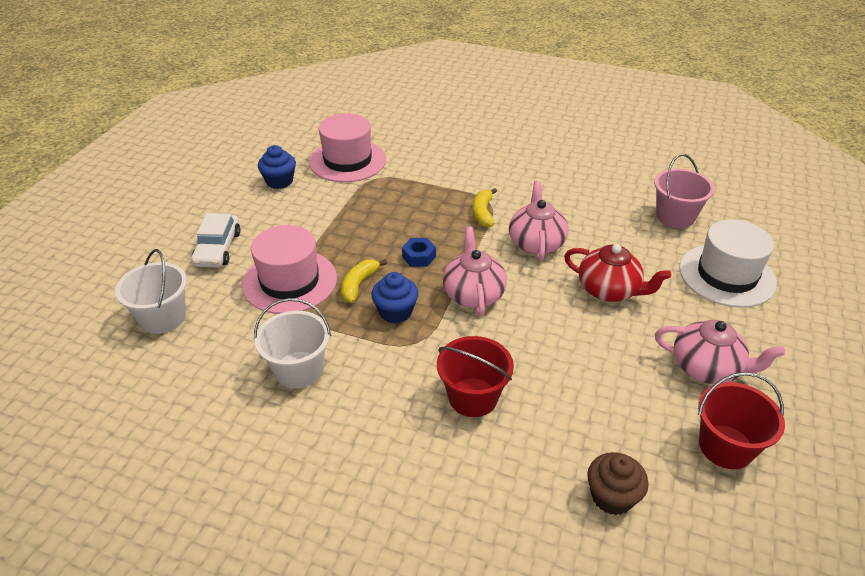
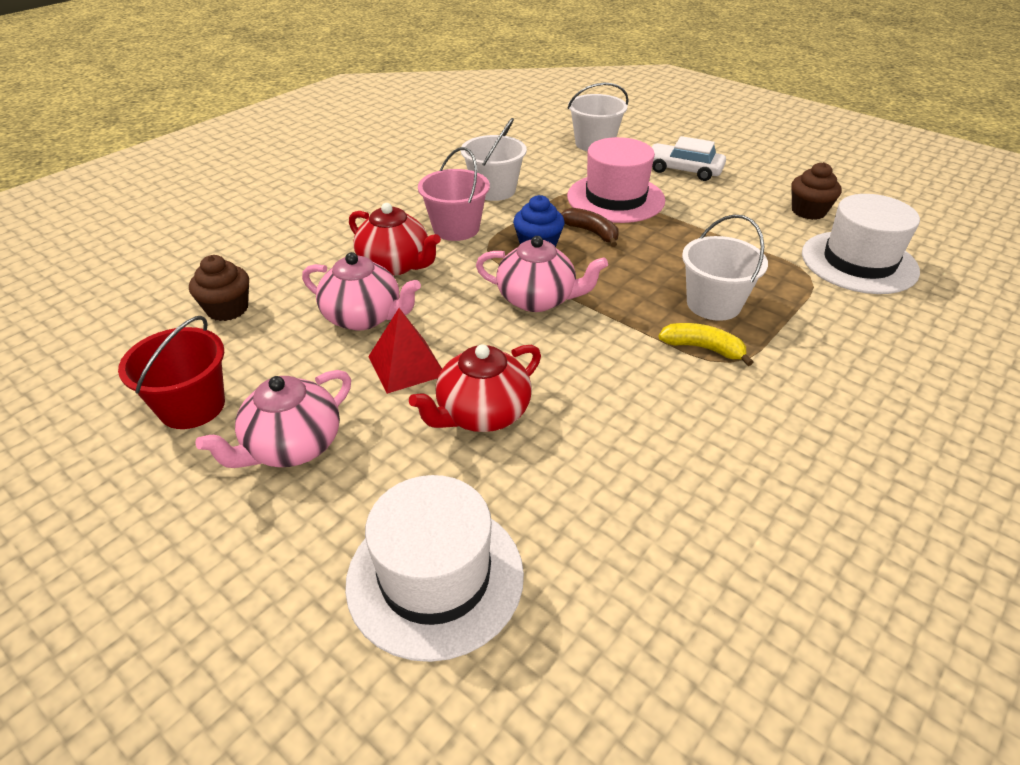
camera: 110 degrees right, 0 degrees up
(279, 181) = (808, 211): blue cupcake -> brown cupcake
(347, 161) = (859, 262): pink hat -> white hat
(358, 285) = (591, 232): yellow banana -> brown banana
(419, 257) = (623, 277): blue nut -> none
(431, 213) = (713, 304): none -> white bucket
(473, 397) = (395, 265): red bucket -> red teapot
(536, 243) = (614, 378): pink teapot -> pink teapot (364, 317)
(594, 341) = (406, 365): none -> red pyramid
(675, 216) = (629, 590): pink bucket -> pink bucket (456, 228)

